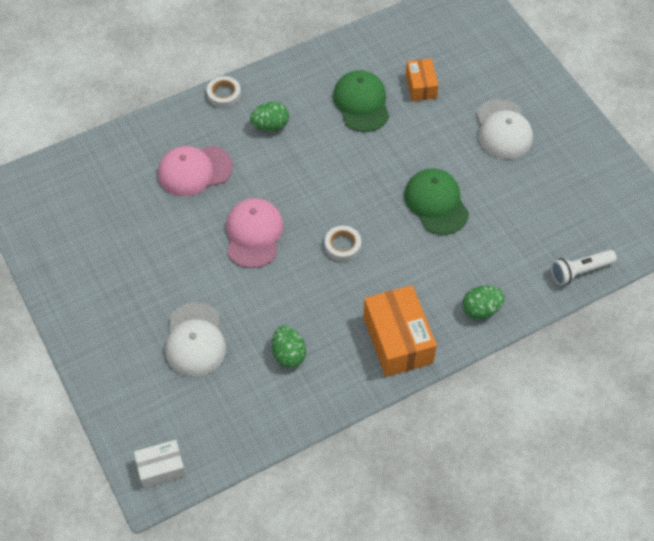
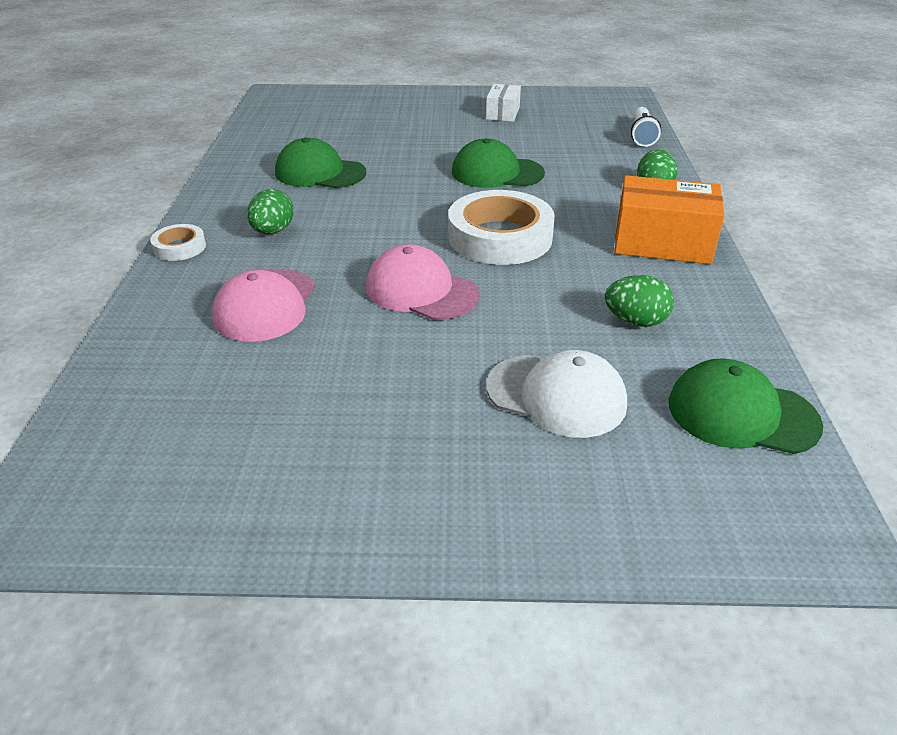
camera: 60 degrees left, 20 degrees down
(161, 468) = (791, 514): white box -> white box (503, 113)
(228, 430) = (741, 413): none -> green cap
(342, 245) = (500, 237): white tape -> white tape, size x2.09
(421, 86) = (343, 140): orange box -> none
(503, 130) = (445, 122): white cap -> none

